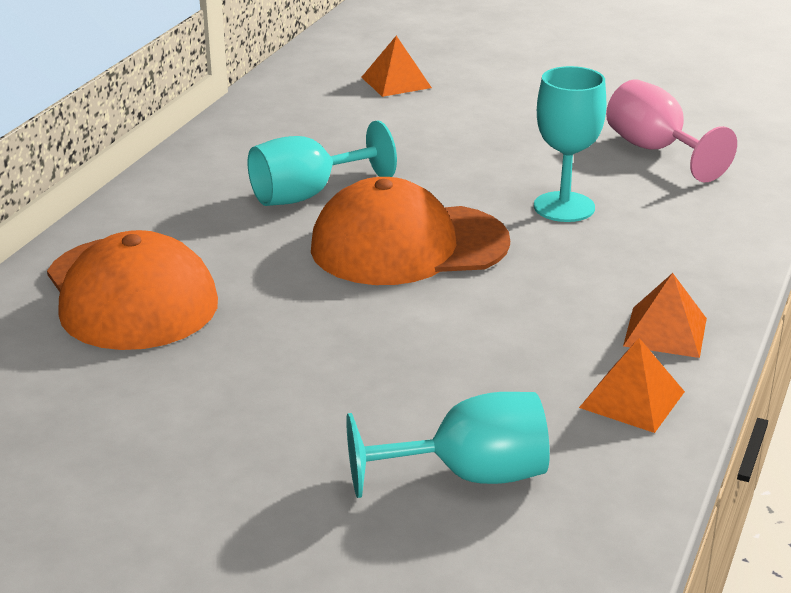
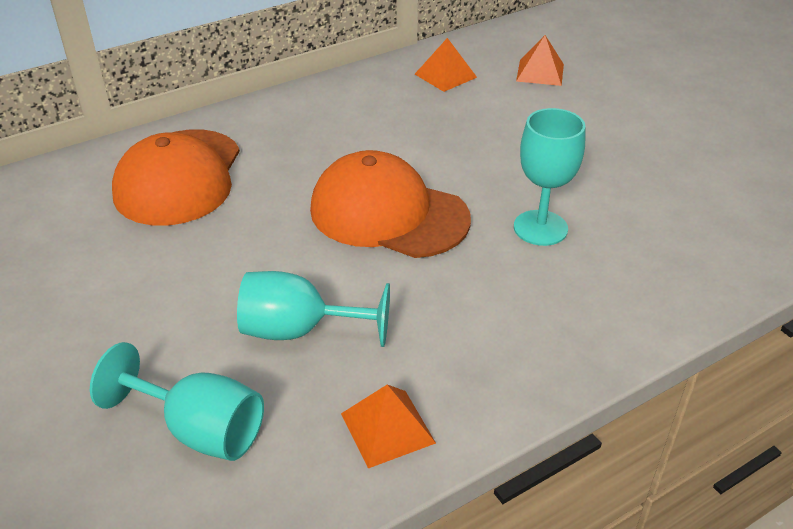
camera: 35 degrees right, 10 degrees up
(307, 195) = (371, 144): turquoise goblet -> turquoise goblet (299, 330)
(655, 150) = (678, 205): pink goblet -> none
(665, 332) = (486, 379): orange pyramid -> orange pyramid (445, 75)

